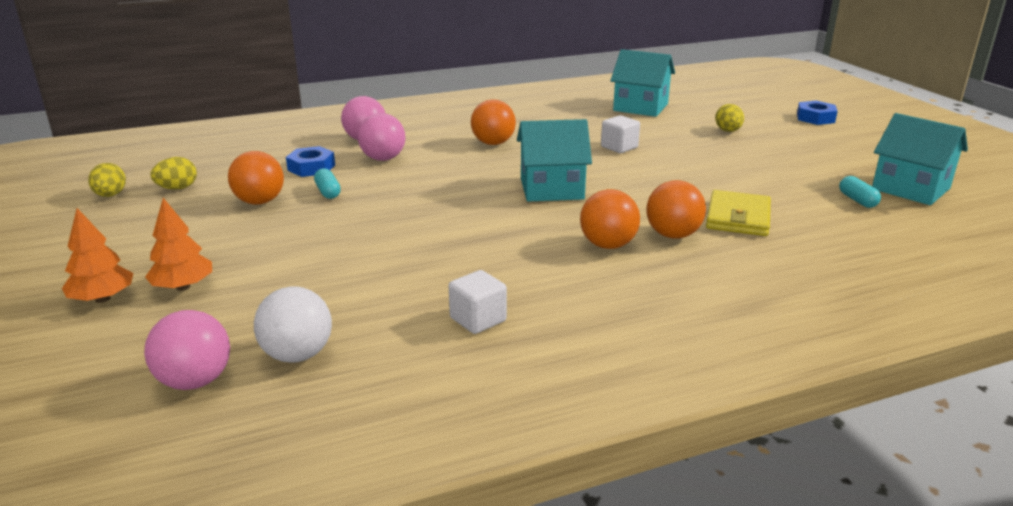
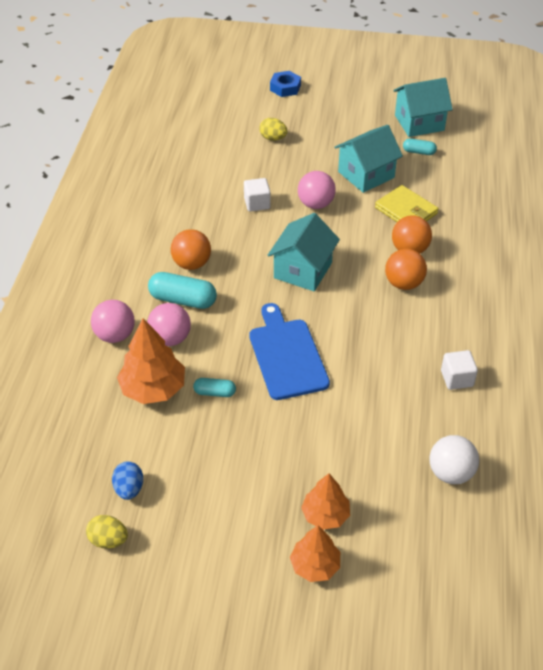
camera: 60 degrees left, 20 degrees up
(177, 188) = (129, 489): yellow egg -> blue egg
(195, 381) = (454, 528): pink ball -> pink ball (315, 204)
(260, 202) = (202, 439): orange ball -> none
(311, 168) = (153, 388): blue nut -> orange tree
(413, 211) = (287, 355): none -> blue cutting board
(440, 151) = (183, 300): none -> turquoise capsule
(640, 107) = (187, 152): turquoise house -> turquoise house (366, 175)

